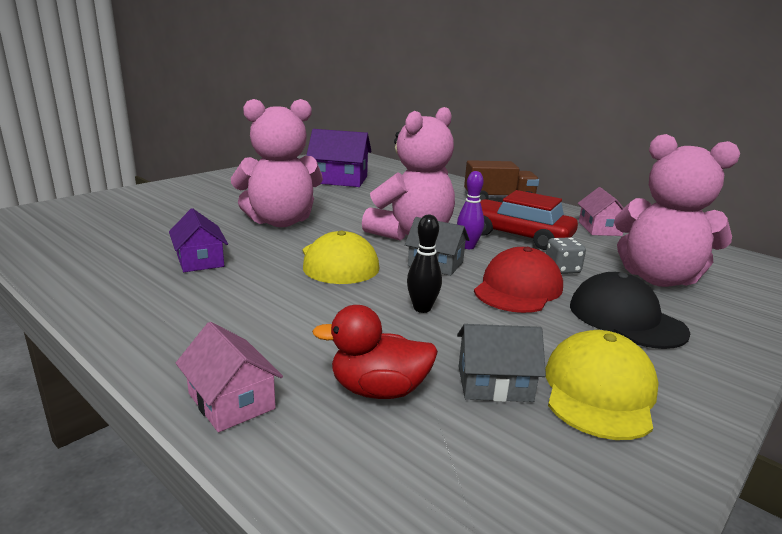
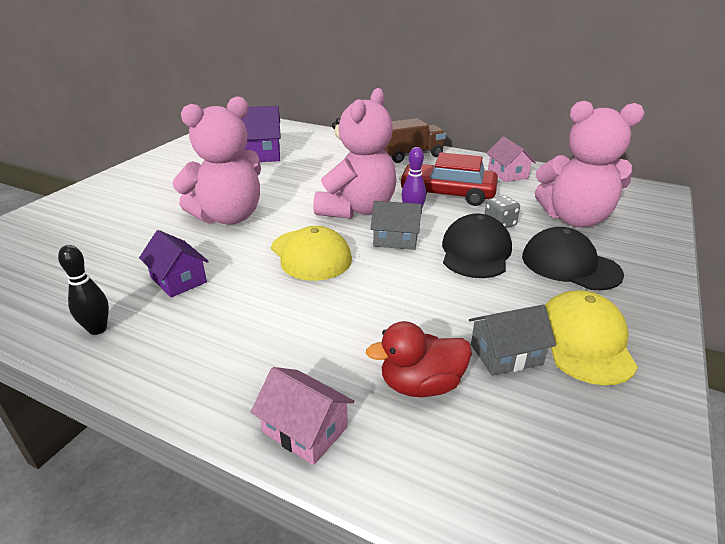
camera: 15 degrees left, 10 degrees up
(422, 308) = (410, 291): black bowling pin -> black bowling pin (97, 329)
(518, 288) = (475, 252): red cap -> black cap

